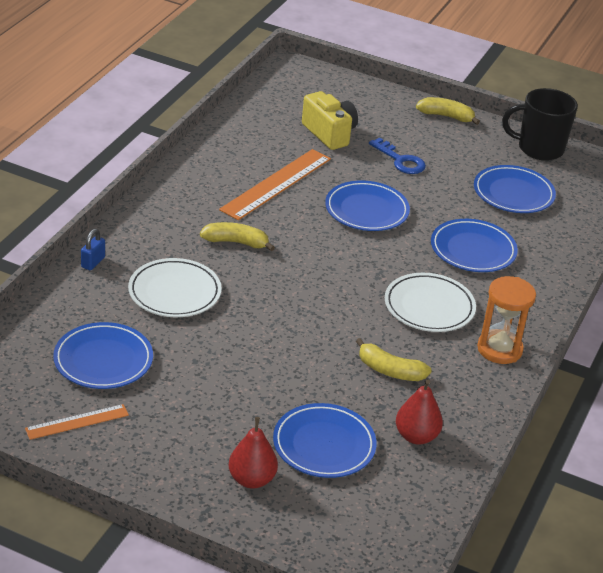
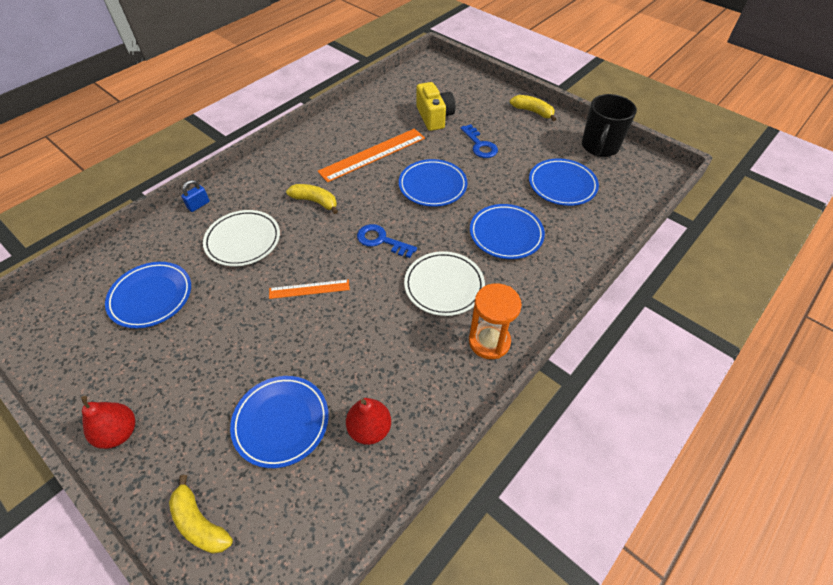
camera: 20 degrees right, 15 degrees up
(77, 422) = (93, 356): orange ruler -> orange ruler (309, 289)
(252, 479) = (197, 450): red pear -> red pear (119, 433)
(337, 273) = (381, 240): none -> blue key
(390, 370) = (379, 348): yellow banana -> yellow banana (200, 523)
(539, 149) = (599, 147): black mug -> black mug turned 90 degrees counterclockwise

